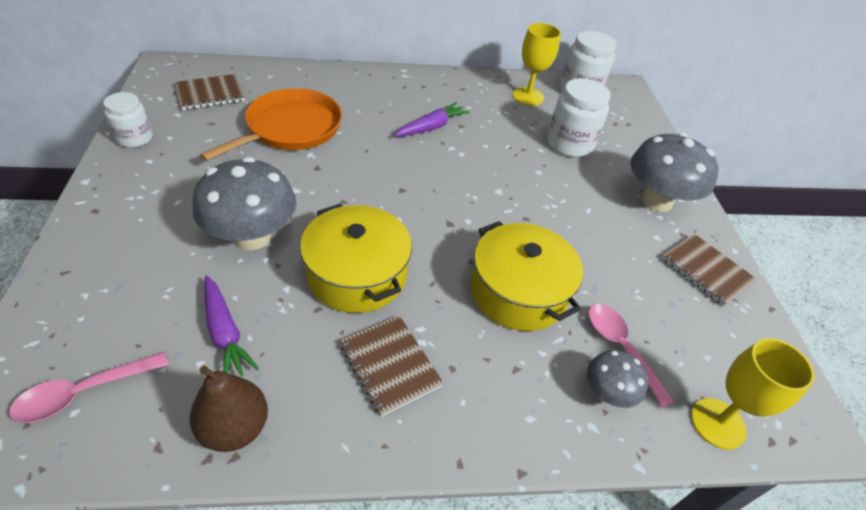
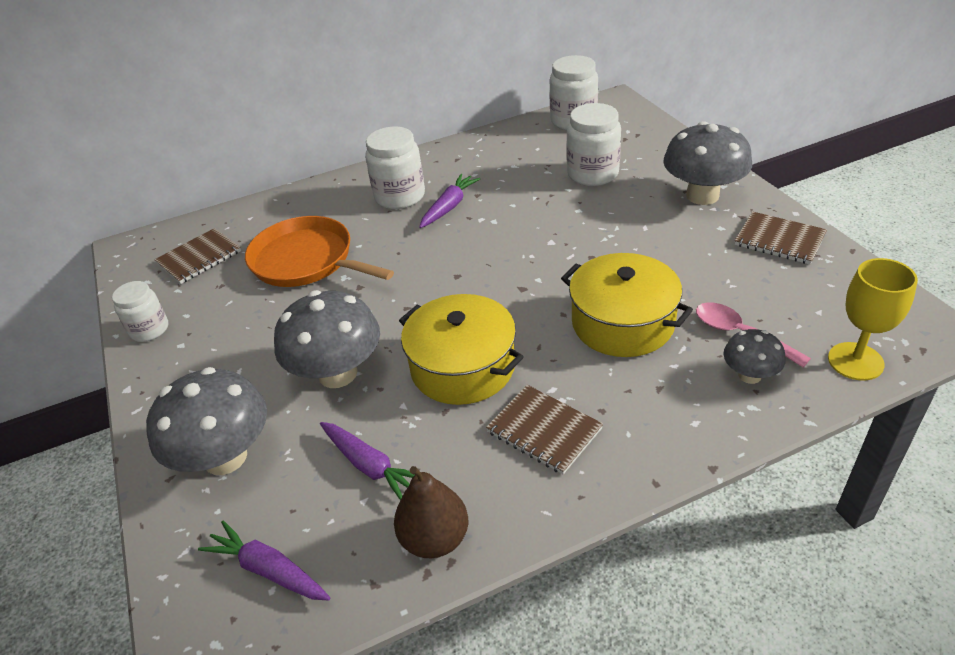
camera: 10 degrees left, 5 degrees down
(83, 392) = (269, 570): pink spoon -> purple carrot
(118, 273) = (225, 457): none -> grey mushroom
(290, 129) = (307, 260): orange pan -> orange pan turned 75 degrees counterclockwise
(397, 103) = (400, 196): none -> white jar
(528, 96) = (526, 143): yellow goblet -> none

